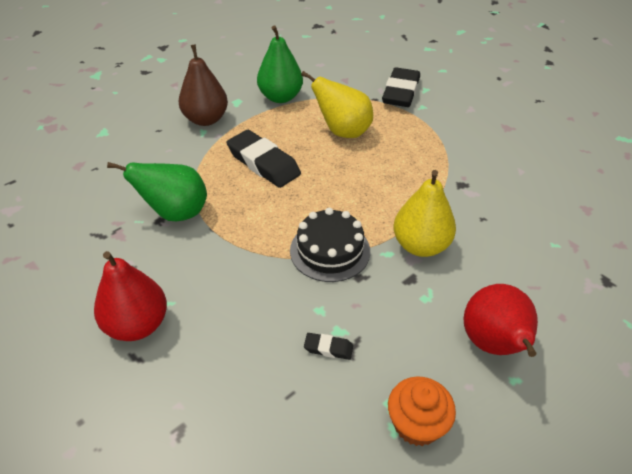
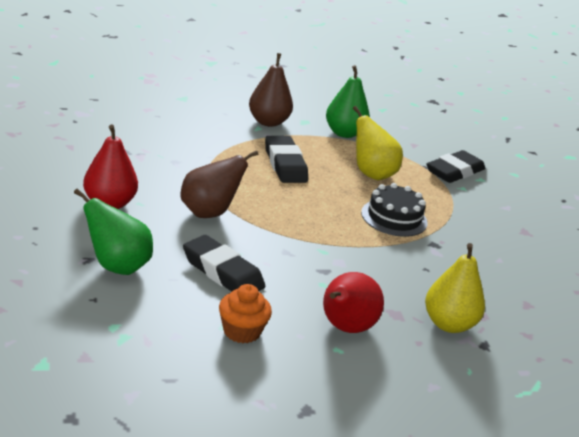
camera: 25 degrees right, 15 degrees down
(176, 213) = (190, 163): green pear -> green pear (117, 266)
(247, 271) = (209, 213): none -> brown pear
(328, 348) = (222, 272): black eraser -> black eraser, size x2.24
(330, 251) = (280, 230): black cake -> black cake (394, 218)
(420, 245) = (354, 259): yellow pear -> yellow pear (448, 324)

